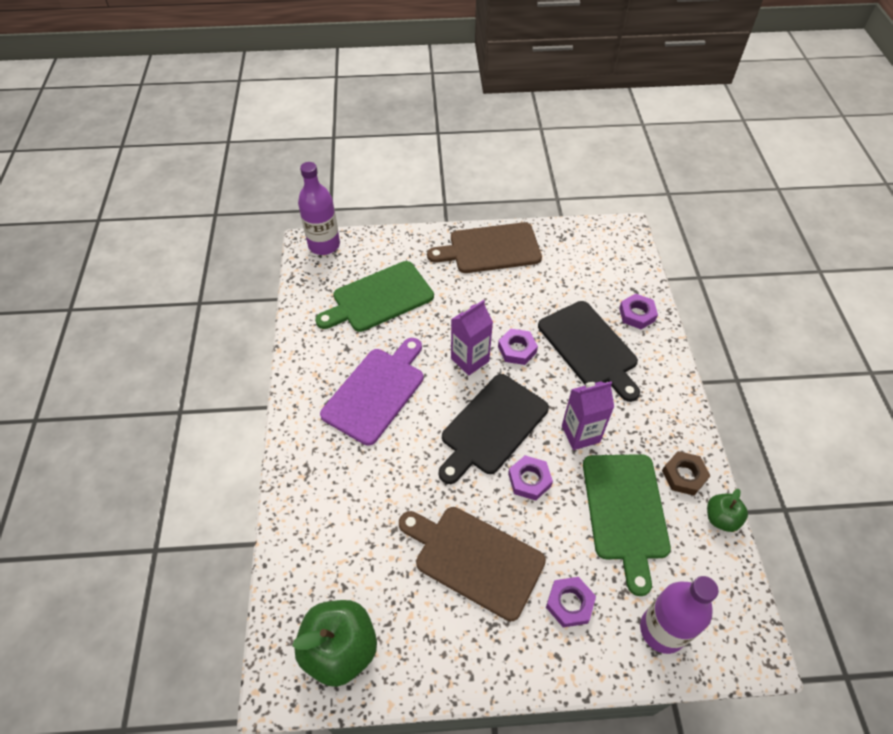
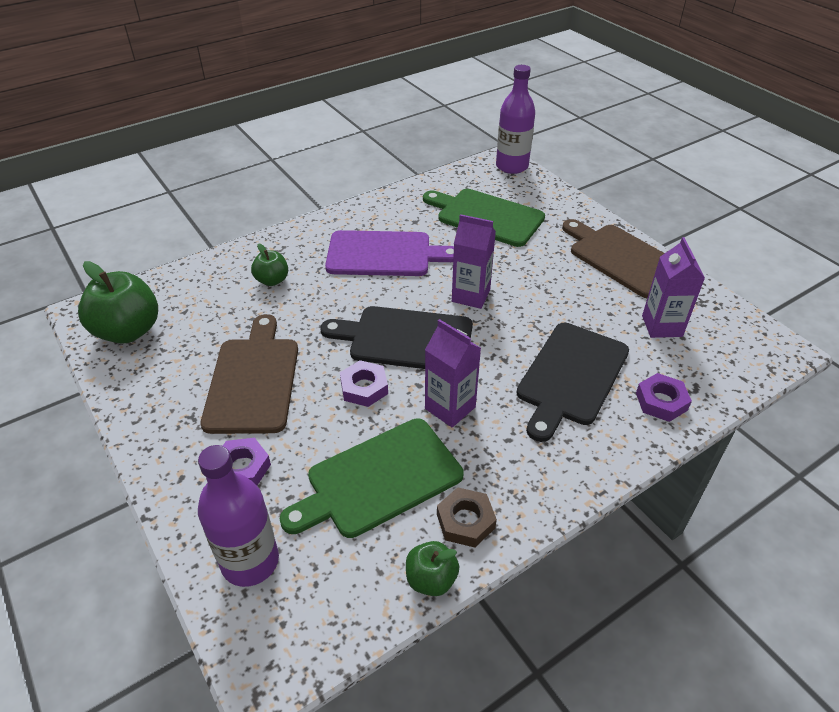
camera: 60 degrees right, 10 degrees down
(350, 494) = (272, 280): none -> green apple
(517, 349) = (514, 323): purple nut -> none
(571, 271) = (662, 326): none -> purple carton

